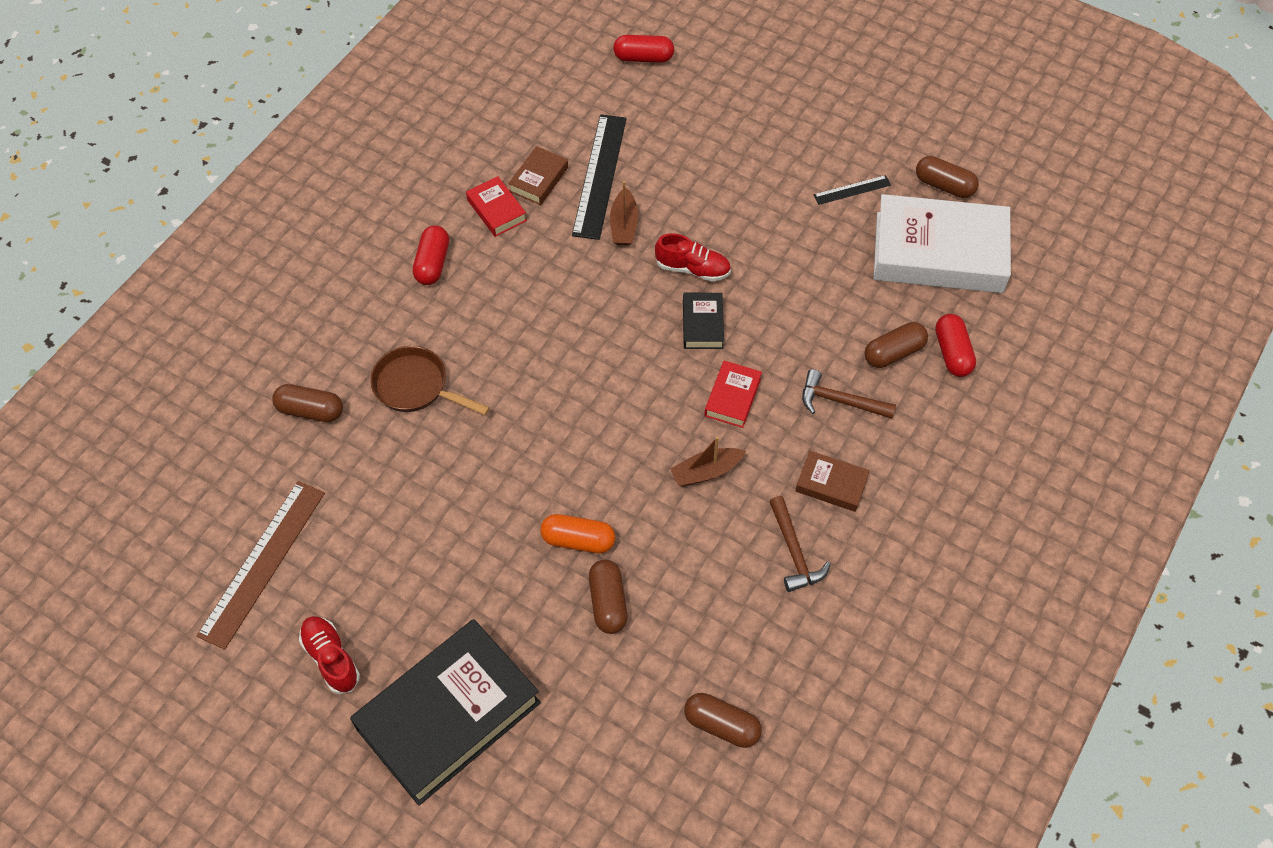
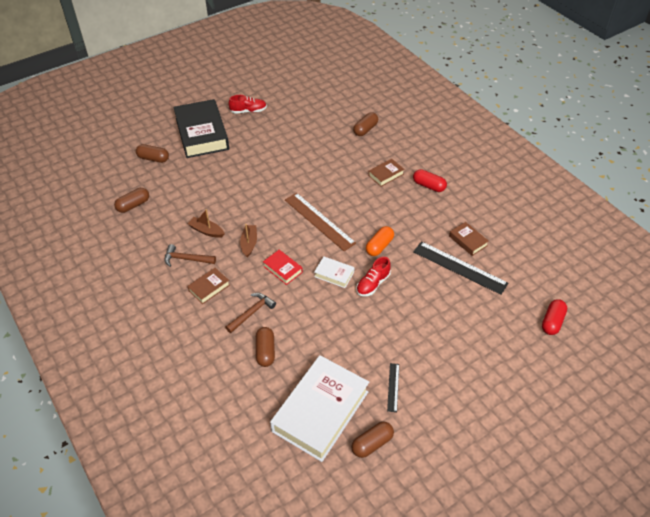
camera: 115 degrees right, 10 degrees down
(262, 562) = (301, 103): brown ruler -> brown ruler (319, 221)
(416, 387) = (358, 162): brown pan -> none
(432, 333) = (386, 175): none -> brown book
(497, 210) = (453, 218): red book -> none
(578, 540) = (246, 190): orange capsule -> orange capsule (379, 246)
(608, 602) = (211, 189): brown capsule -> brown capsule (153, 159)
(624, 225) = (418, 265): brown boat -> brown boat (206, 231)
(703, 324) = (334, 274): black book -> white book
(952, 353) = (247, 380): red capsule -> none

